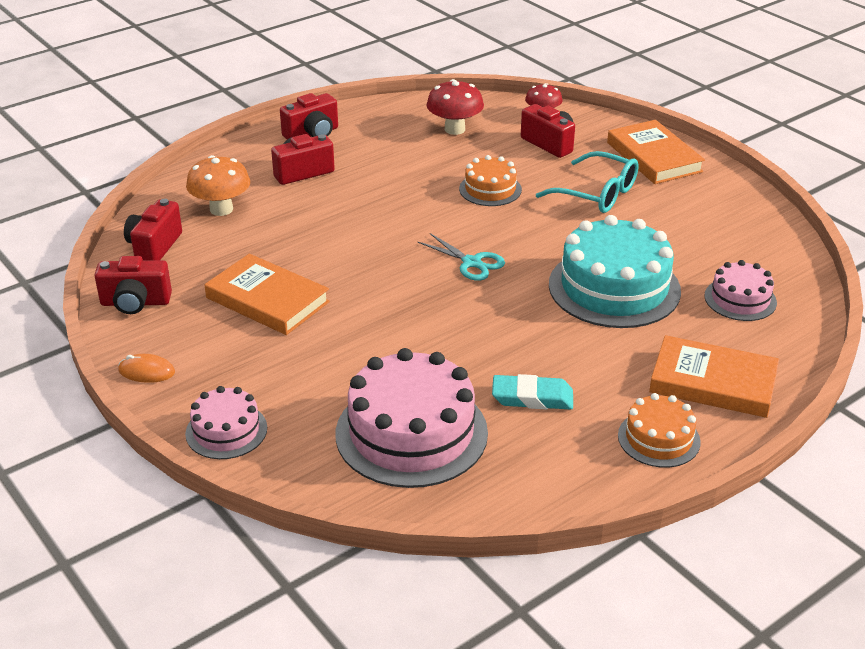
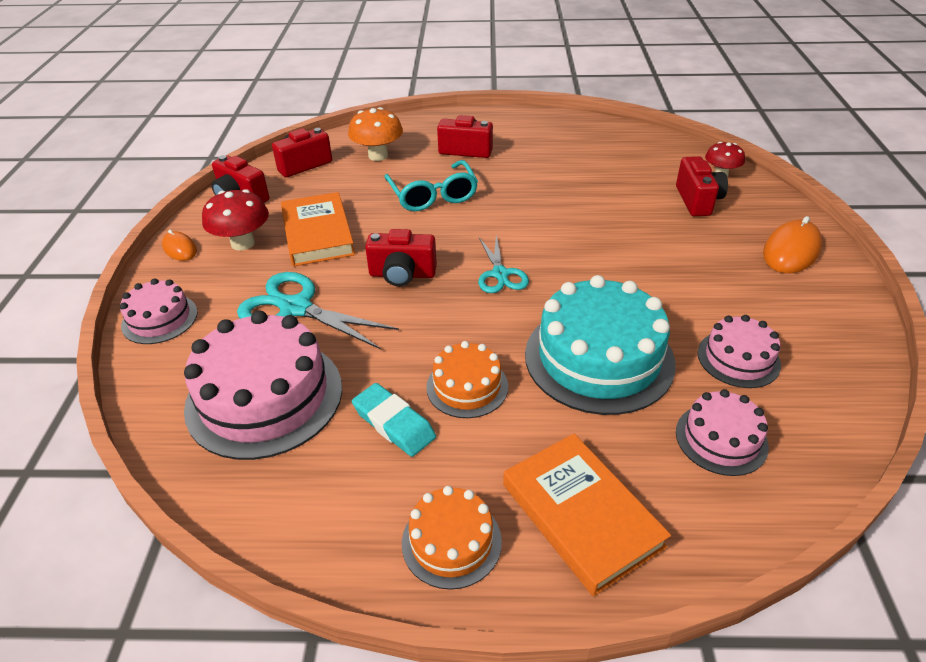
camera: 40 degrees right, 5 degrees up
(312, 134) = (510, 125): red camera -> red camera (402, 274)
(339, 364) = (295, 308): none -> turquoise scissors
(454, 129) = (626, 159): red mushroom -> red mushroom (243, 243)
(490, 189) = (595, 219): orange cake -> orange cake (467, 386)
(597, 194) = (690, 262): turquoise glasses -> turquoise glasses (433, 195)
(653, 157) = (791, 251): orange book -> orange mouse
(698, 246) = (738, 358): none -> pink cake

